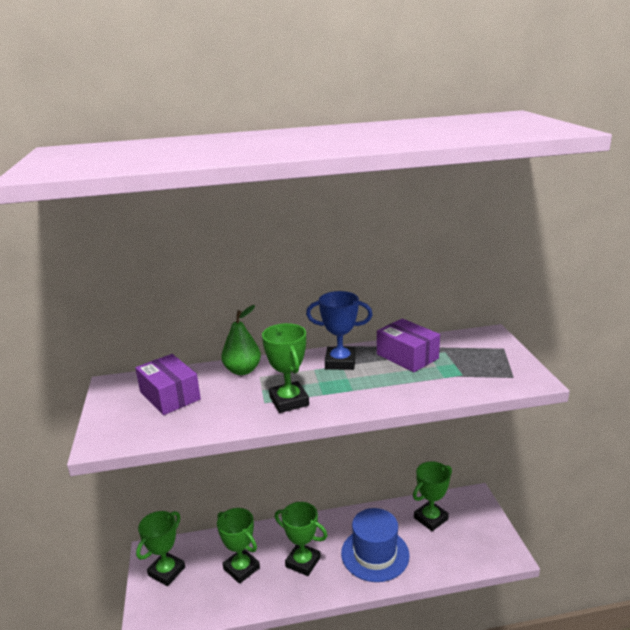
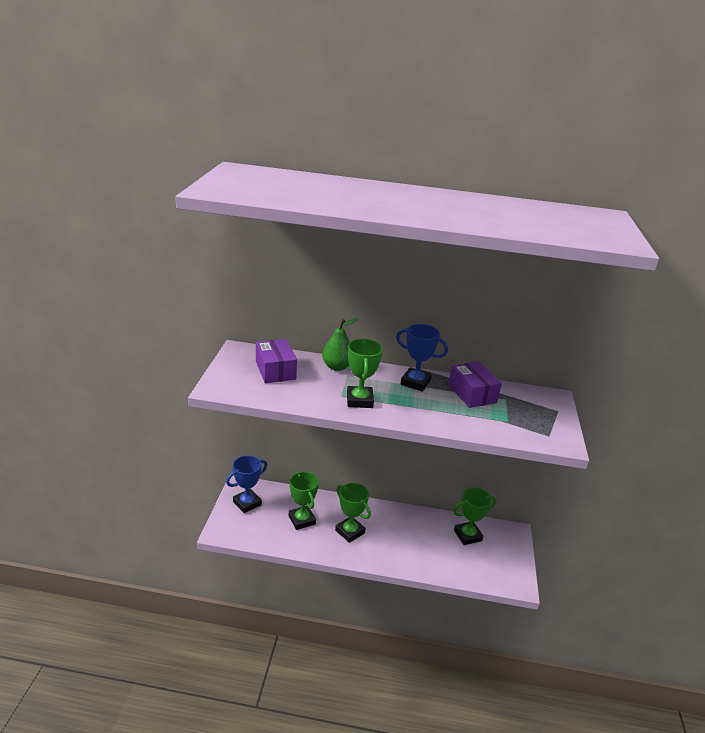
camera: 15 degrees right, 5 degrees up
(167, 571) = (247, 503): green trophy -> blue trophy
(375, 554) = (408, 545): blue hat -> none

